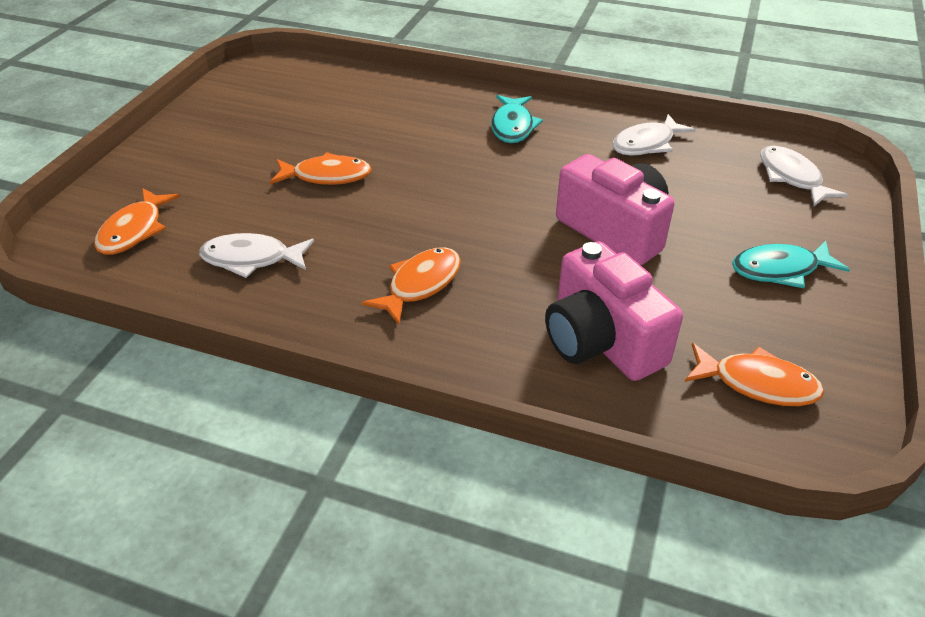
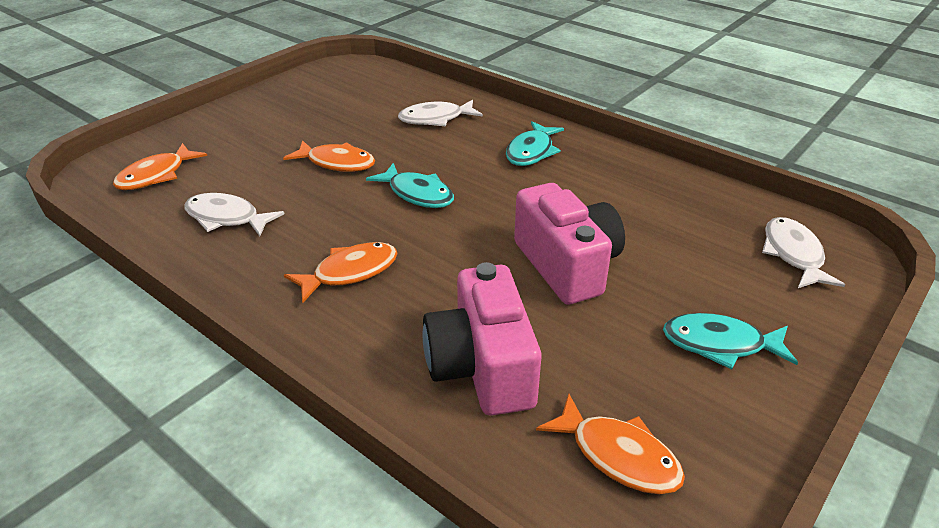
camera: 20 degrees right, 5 degrees down
(432, 192) = (417, 194): none -> turquoise fish
(646, 144) = (654, 191): white fish -> white fish (435, 119)

